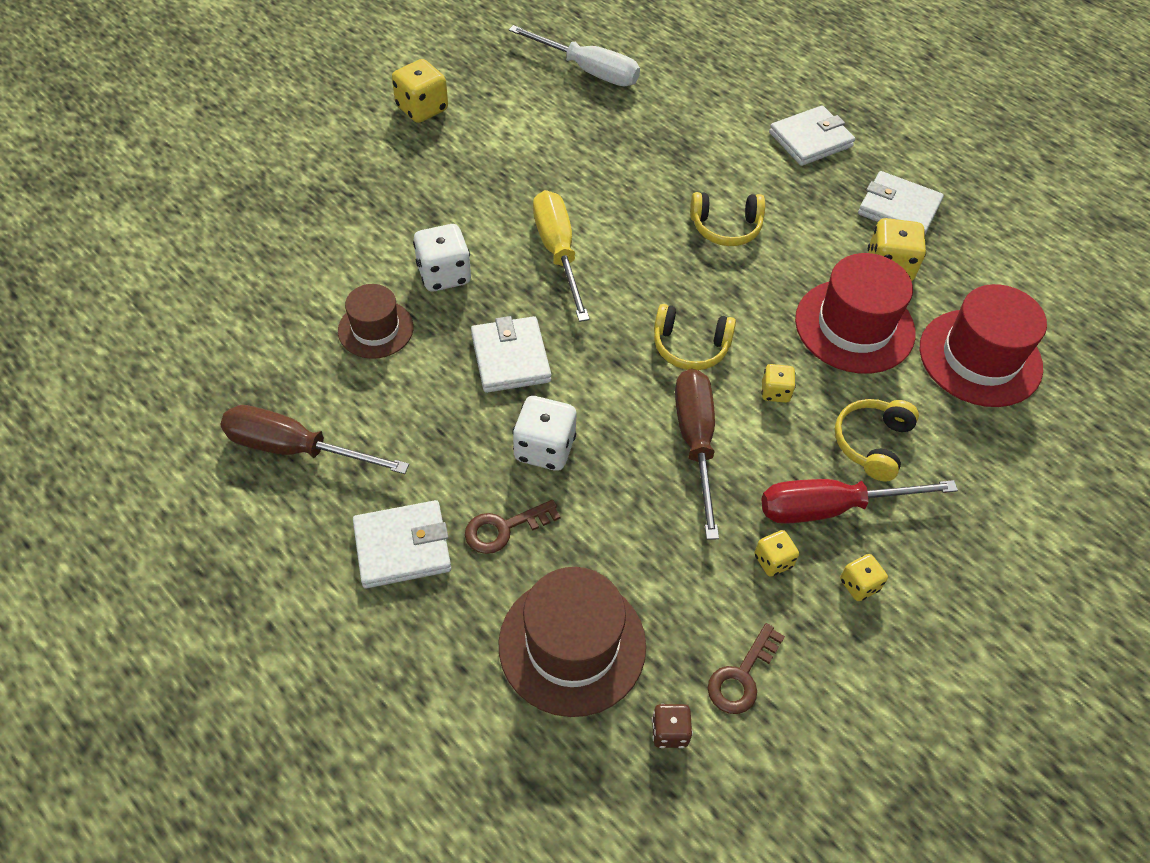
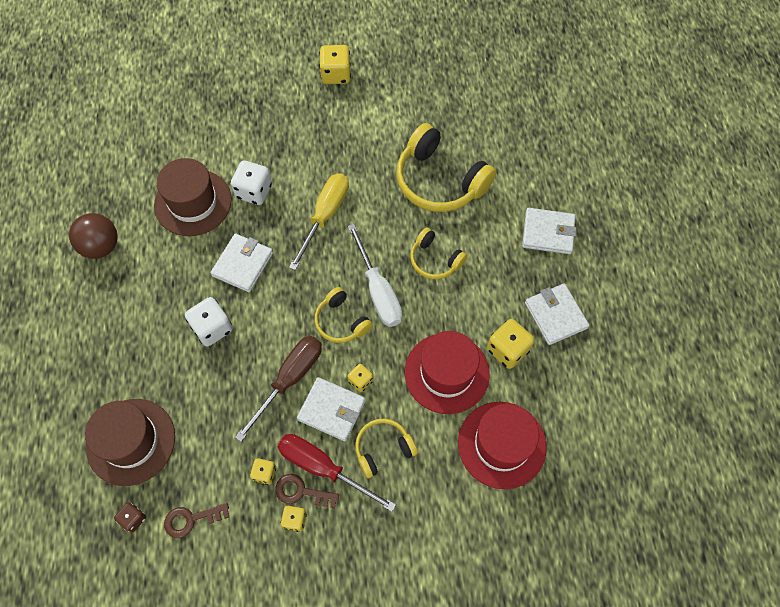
camera: 40 degrees right, 10 degrees up
(295, 449) = (101, 246): brown screwdriver -> brown ball
(375, 329) = (193, 202): brown hat -> brown hat, size x1.62
(402, 547) = (102, 333): white wallet -> white wallet (332, 410)
(504, 528) = (155, 358): brown key -> brown key (301, 492)
(588, 70) = (456, 102): white screwdriver -> white screwdriver (378, 291)
(650, 151) = (439, 181): none -> yellow headphones

